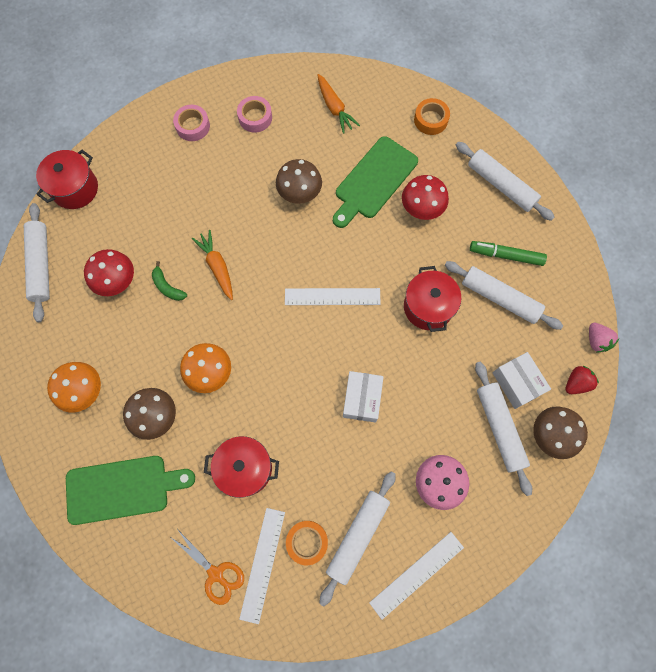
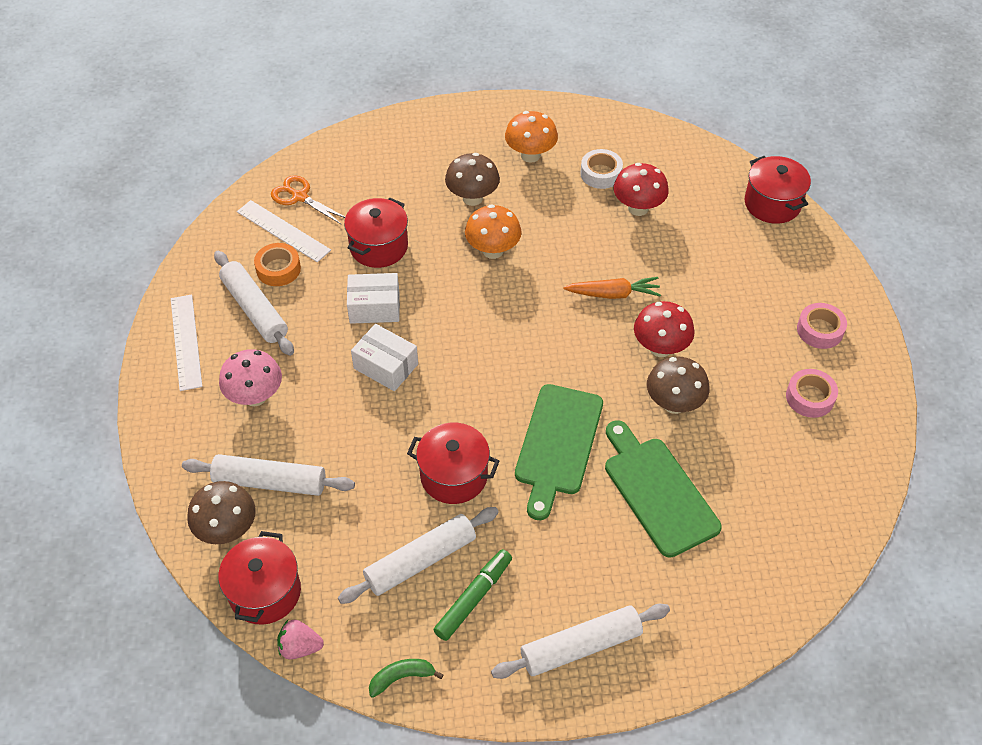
camera: 115 degrees right, 20 degrees down
(41, 265) = (688, 157): white rolling pin -> none
(87, 325) = (601, 174): none -> white tape
(123, 488) = (419, 157): green cutting board -> green cutting board (558, 444)
(167, 287) = (611, 245): green banana -> green banana (401, 677)
(216, 574) = (299, 197): orange scissors -> orange scissors turned 60 degrees clockwise
(332, 297) = (520, 385): white ruler -> none
(334, 108) = (793, 492): orange carrot -> none
(421, 209) = (590, 528): red mushroom -> red mushroom (660, 348)
(430, 120) = (728, 605): orange tape -> none
(517, 383) = (307, 526): white box -> white box (374, 307)
(576, 383) = (265, 592): red strawberry -> red pot

